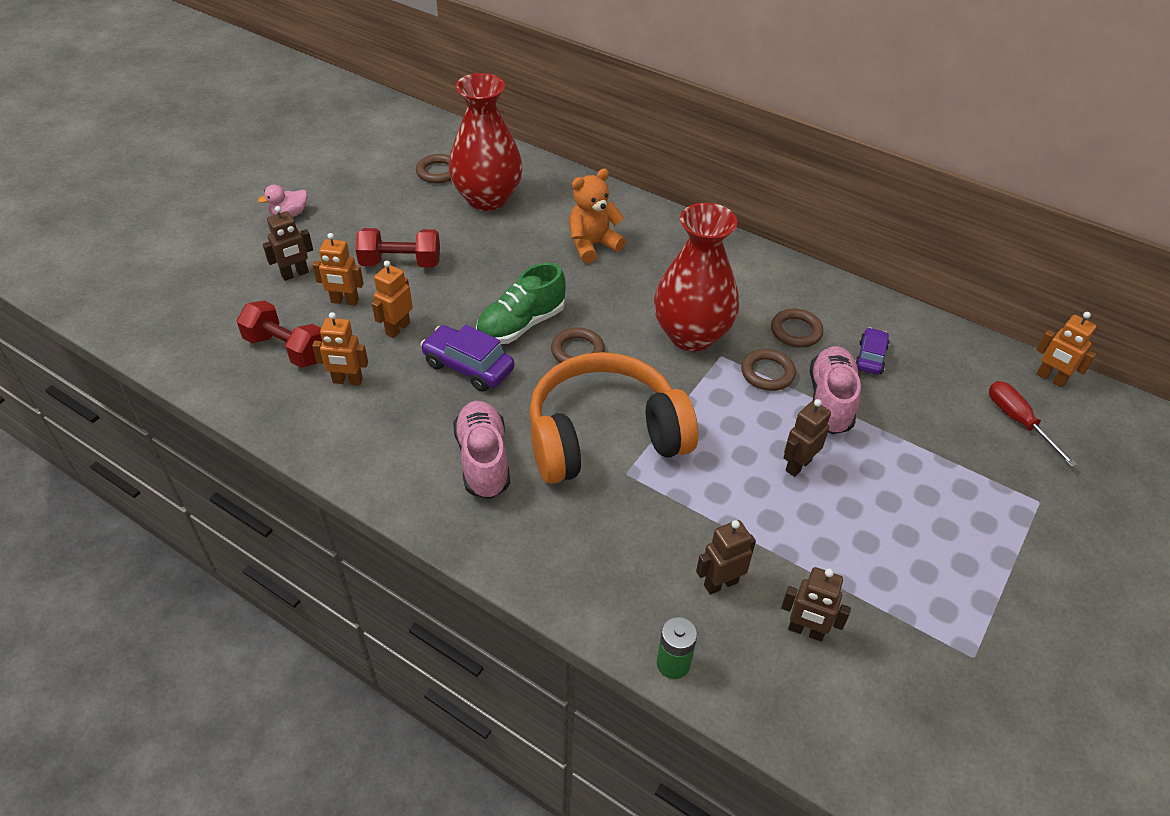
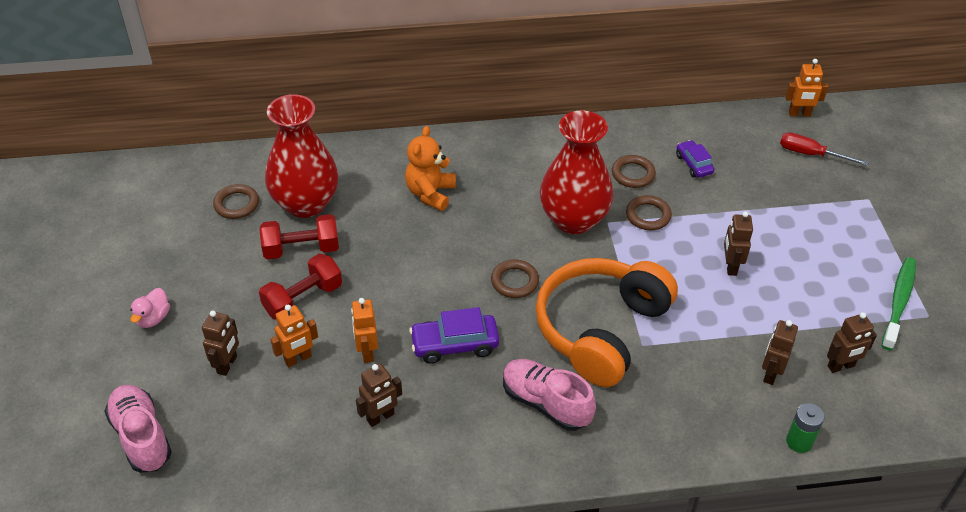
camera: 40 degrees left, 0 degrees up
(286, 349) = (301, 427): red dumbbell -> red dumbbell (301, 249)
(347, 381) = (380, 417): orange robot -> brown robot
(521, 325) = (453, 288): green shoe -> none
(830, 401) = (703, 210): pink shoe -> pink shoe (141, 437)
(952, 619) = (898, 302): none -> green toothbrush

